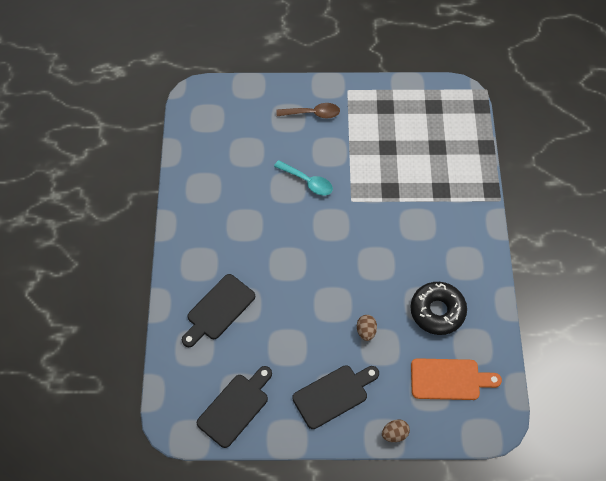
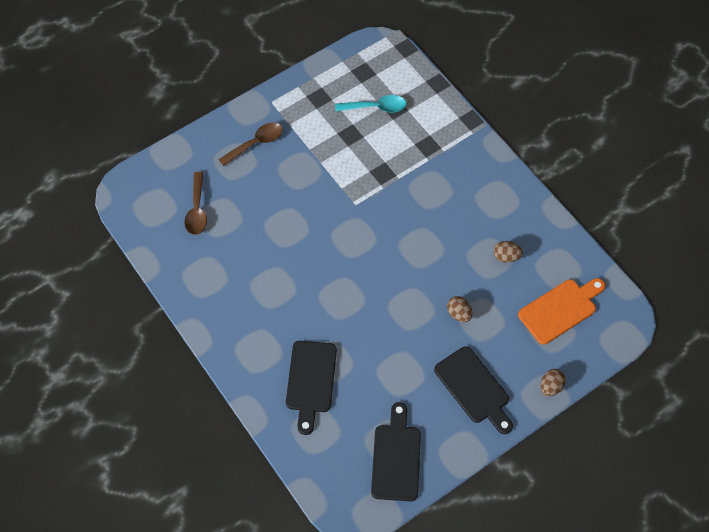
camera: 35 degrees left, 0 degrees up
(234, 137) = (197, 210): none -> brown spoon
(307, 181) = (301, 211): turquoise spoon -> turquoise spoon (376, 107)
(333, 395) = (474, 388): black cutting board -> black cutting board turned 120 degrees clockwise
(437, 311) = (506, 256): black donut -> brown egg

